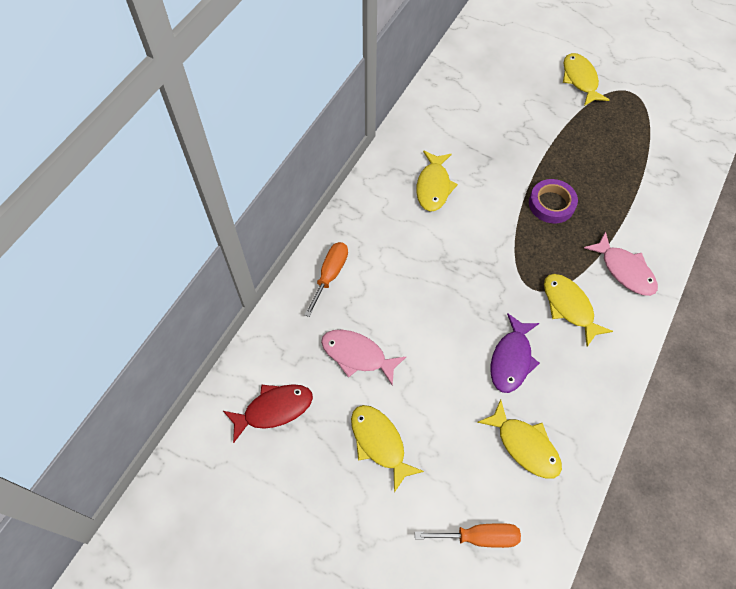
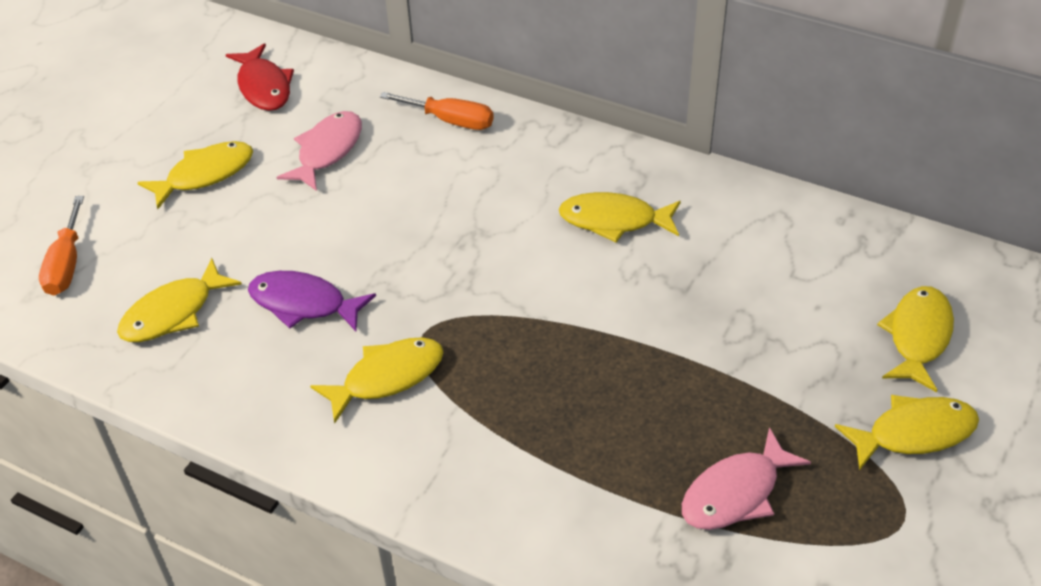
camera: 90 degrees right, 15 degrees down
(518, 68) = (918, 337): none -> yellow fish
(551, 204) = (592, 367): purple tape -> none
(624, 270) = (456, 459): pink fish -> pink fish (736, 493)

